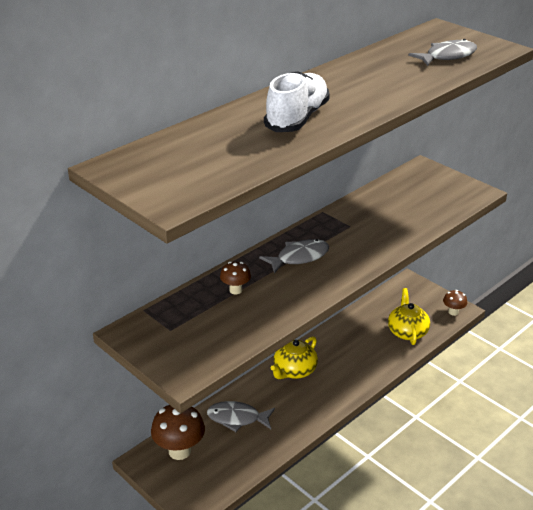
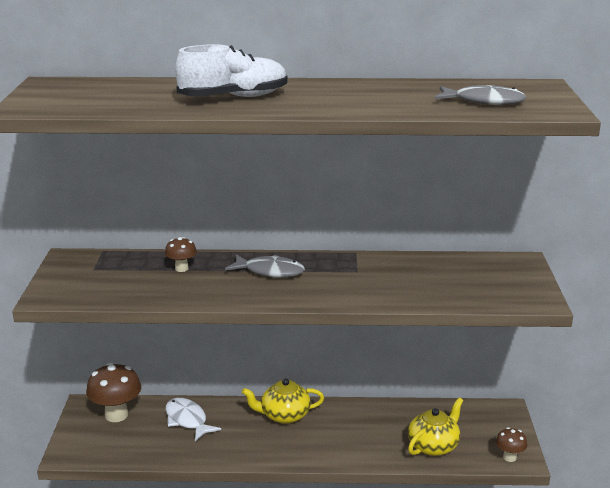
camera: 45 degrees right, 10 degrees down
(237, 418) = (187, 420): grey fish -> white fish

